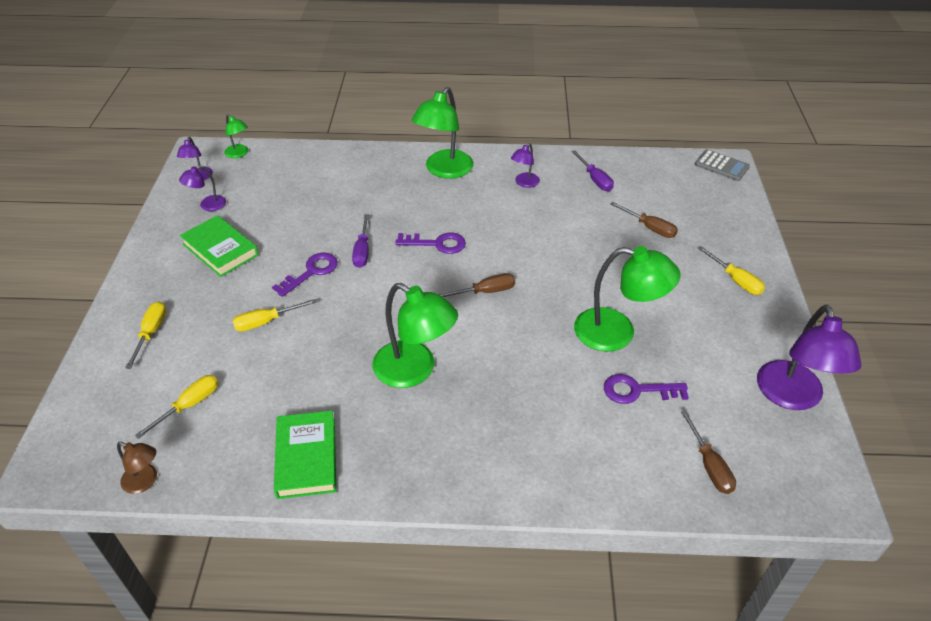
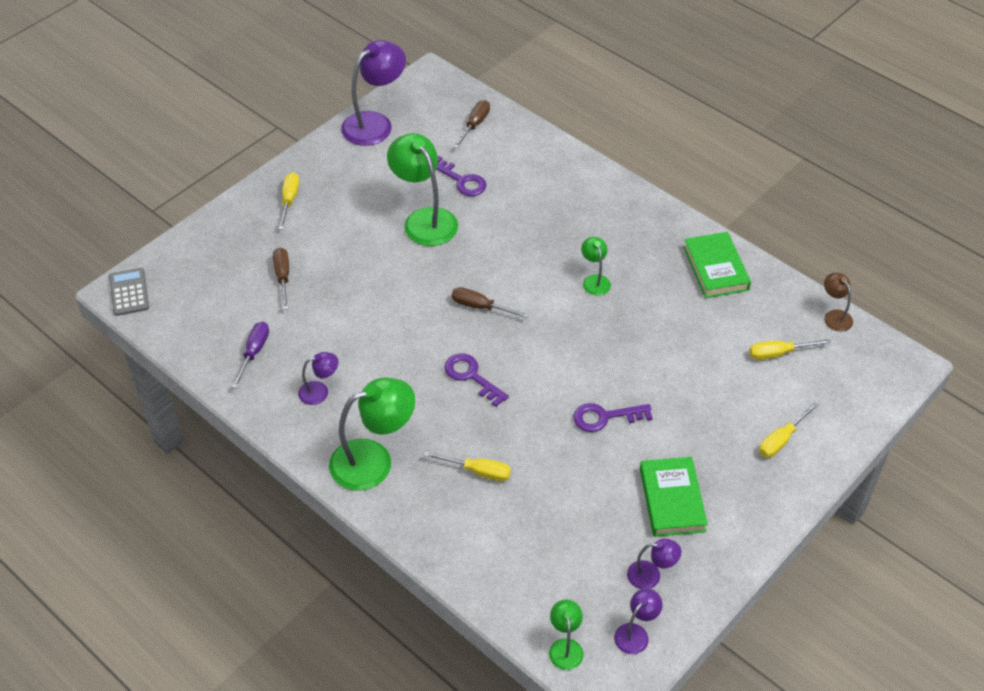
camera: 140 degrees left, 5 degrees up
(266, 322) = (678, 390): yellow screwdriver -> yellow screwdriver (478, 471)
(306, 457) = (716, 268): green book -> green book turned 45 degrees counterclockwise
(362, 251) = (542, 411): purple screwdriver -> none
(414, 371) = (594, 280): green lamp -> green lamp, size x0.50

